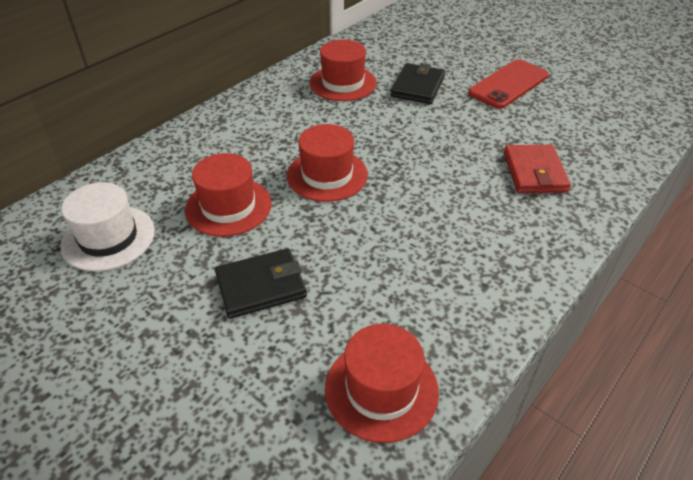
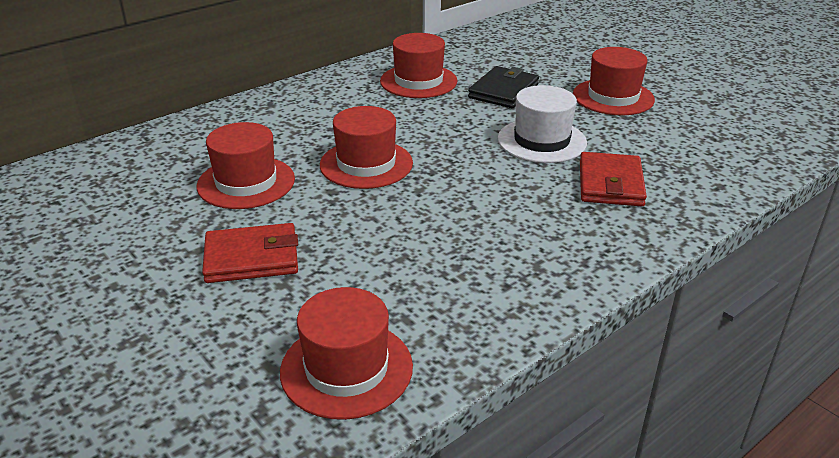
camera: 10 degrees right, 10 degrees down
(108, 238) = (109, 198): white hat -> white hat (541, 141)
(261, 286) = (252, 258): black wallet -> red wallet
(508, 84) = (613, 97): red phone -> red hat

